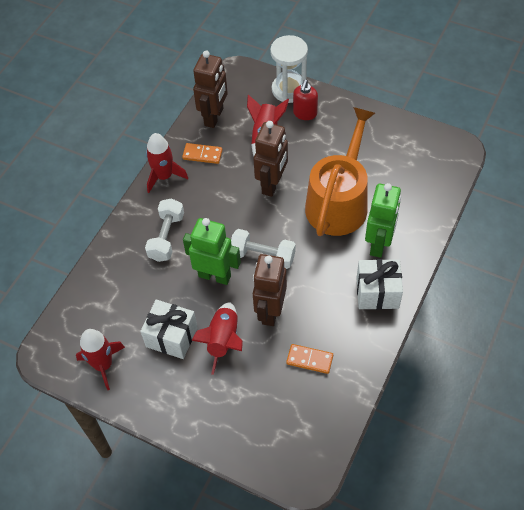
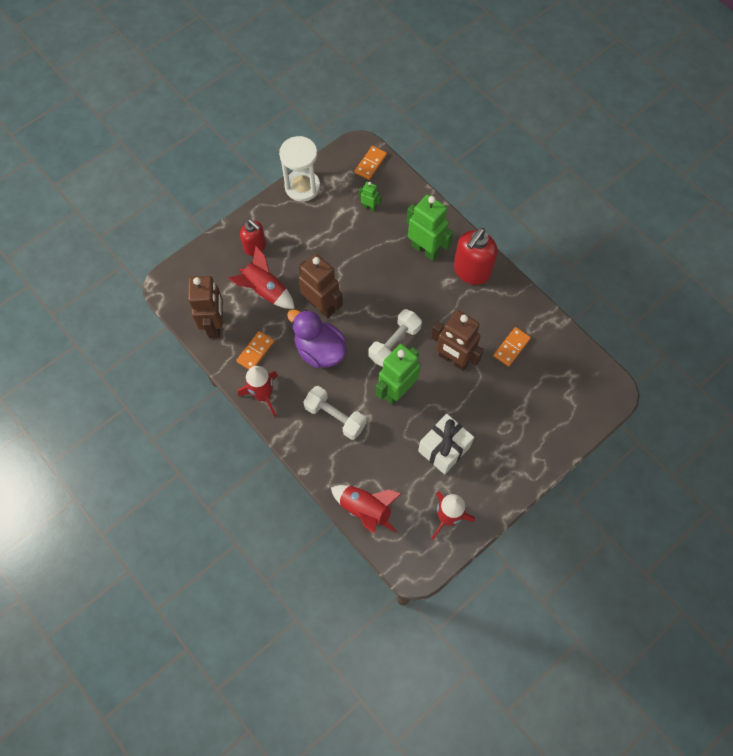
camera: 70 degrees left, 10 degrees up
(214, 117) = (215, 325): brown robot -> brown robot turned 45 degrees clockwise
(223, 340) = (465, 407): red rocket -> red rocket (365, 509)
(226, 200) = (320, 350): none -> purple duck
(289, 90) = (219, 248): white hourglass -> white hourglass (302, 187)
(339, 202) = (367, 261): orange watering can -> none
(377, 293) = (471, 271): white gift -> red soap dispenser
(398, 181) = (369, 207): none -> green robot
(447, 164) = (370, 164): none -> orange domino

